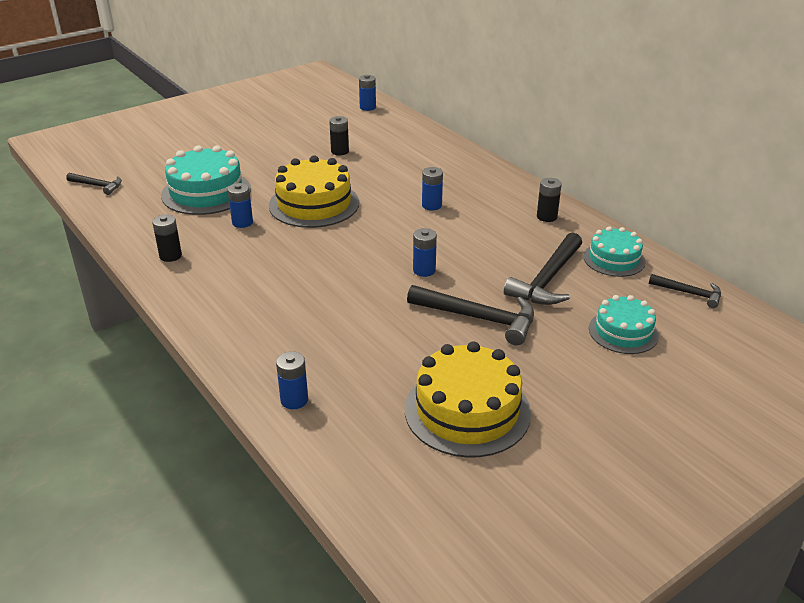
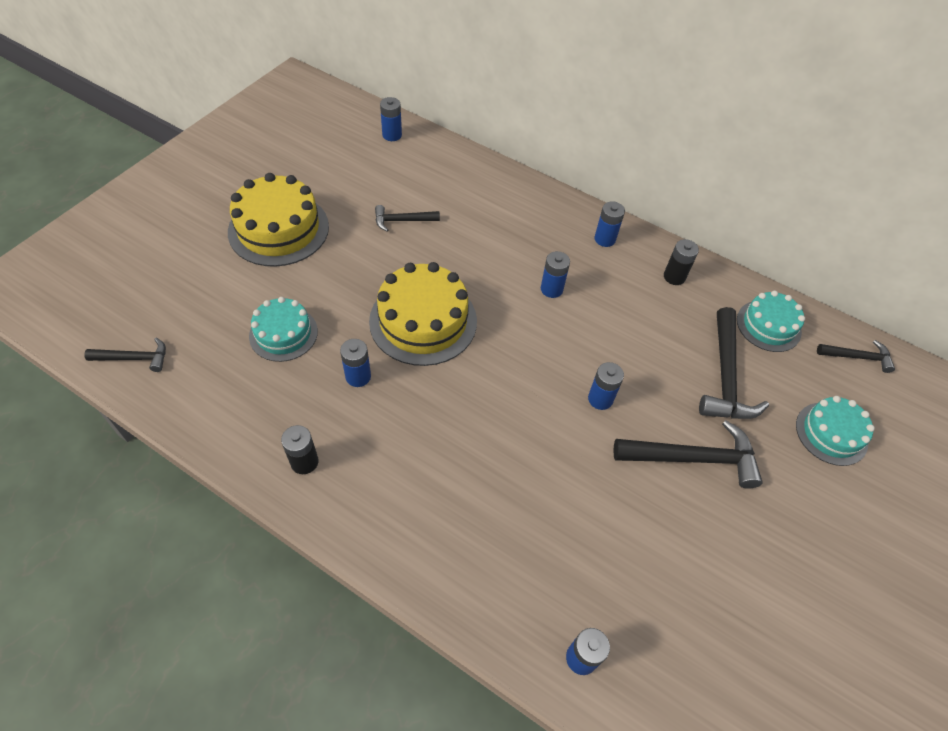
camera: 25 degrees left, 20 degrees up
(206, 192) = (283, 333): turquoise cake -> turquoise cake, size x0.61
(340, 151) = (402, 220): black battery -> black hammer
(467, 411) = (756, 605): yellow cake -> yellow cake (278, 229)
(501, 186) = (605, 239): none -> blue battery

